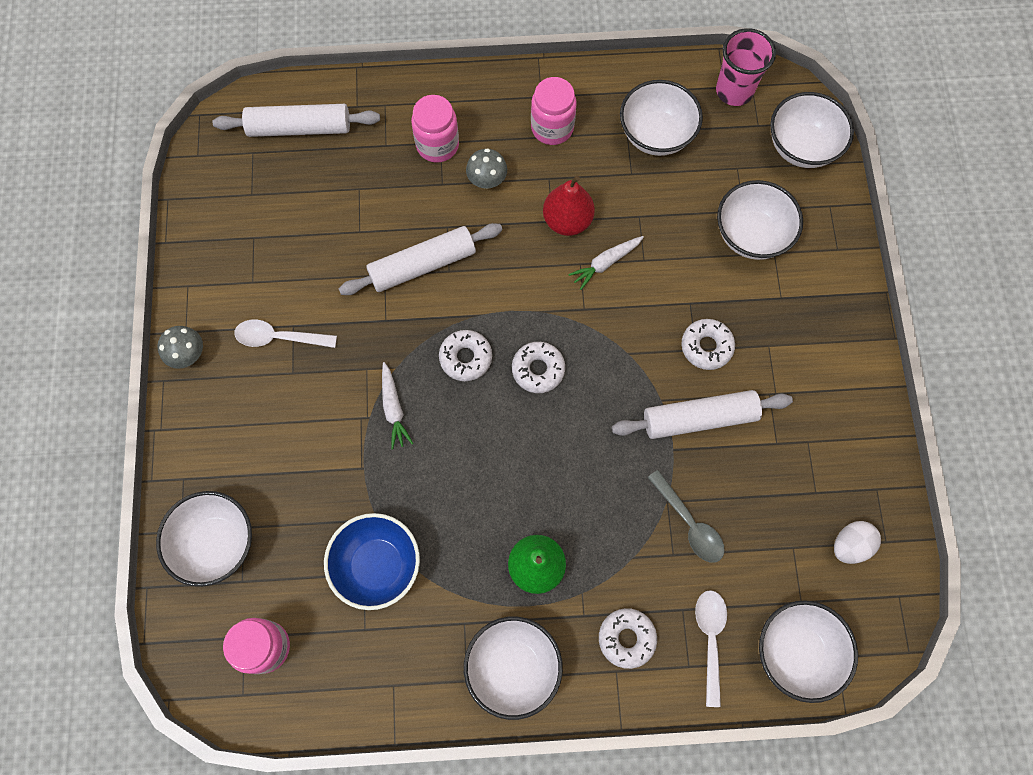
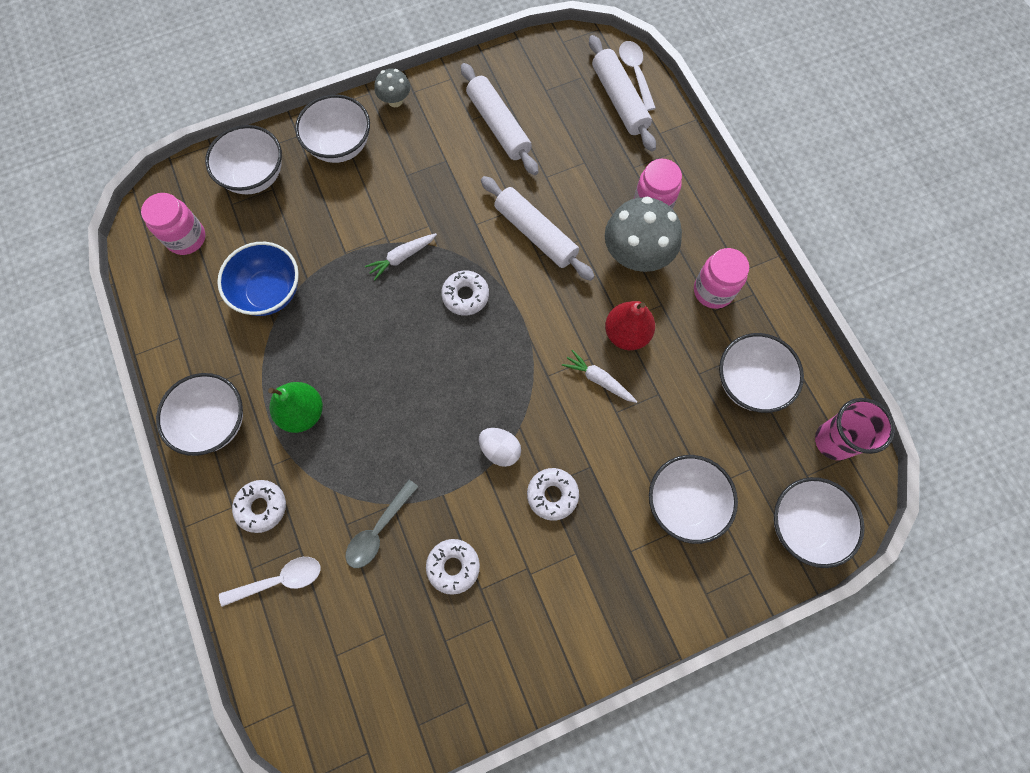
camera: 70 degrees right, 0 degrees up
(279, 338) = (432, 155): white spoon -> white spoon (635, 73)
(487, 181) = (636, 256): grey mushroom -> grey mushroom, size x1.93
(538, 369) = (476, 356): white donut -> white donut (453, 566)
(699, 419) = (479, 509): white rolling pin -> white rolling pin (498, 126)
(796, 652) = (288, 663): white bowl -> white bowl (340, 146)
(850, 545) = (403, 689): white egg -> white egg (500, 450)

